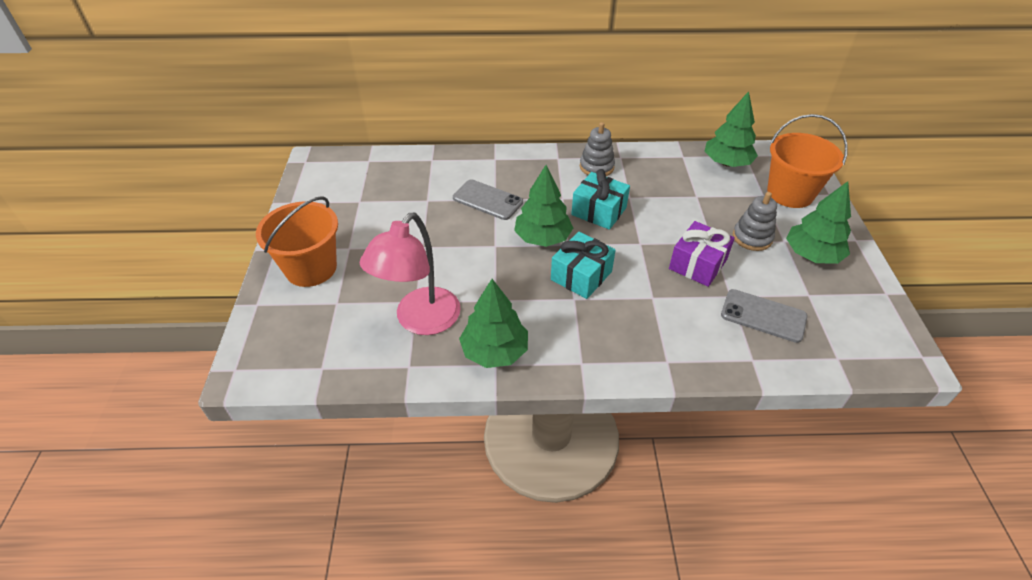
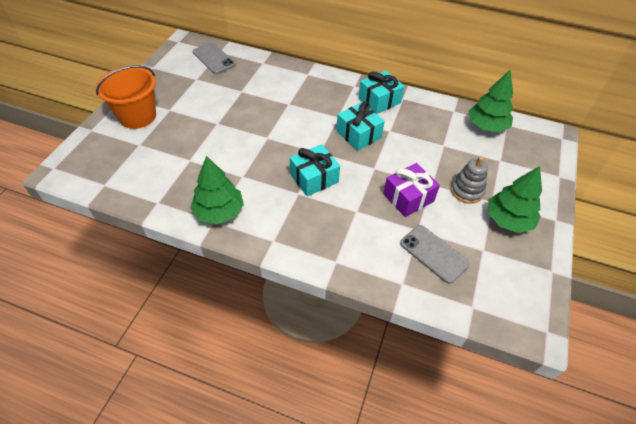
camera: 20 degrees right, 5 degrees up
(420, 321) = (184, 174): pink lamp -> none
(487, 200) = (283, 103): grey phone -> grey phone (213, 58)
(542, 238) = (304, 142): green tree -> none
(596, 167) = (379, 100): grey stacking toy -> turquoise gift
(790, 193) = (524, 165): orange bucket -> none

